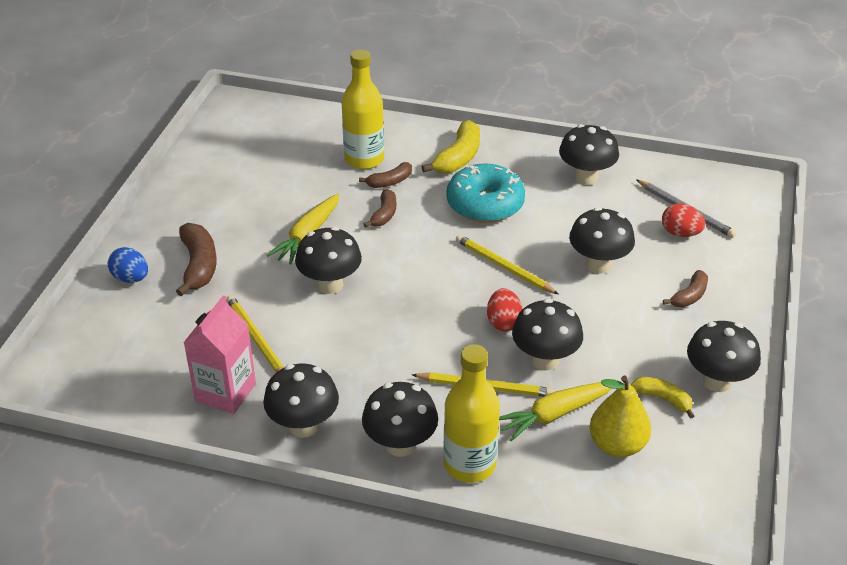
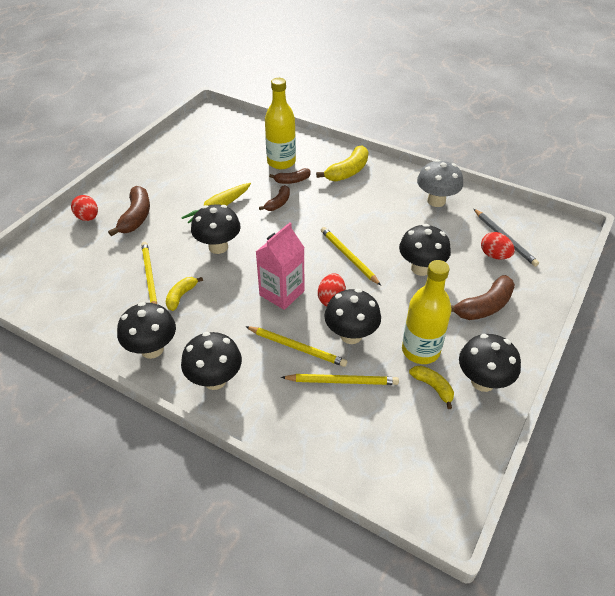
camera: 15 degrees right, 5 degrees up
(131, 278) = (88, 218): blue egg -> red egg
(225, 392) = (110, 312): pink carton -> pink carton (282, 293)
(310, 355) = (181, 296): none -> yellow banana
(469, 464) = (259, 408): yellow bottle -> yellow bottle (420, 350)
(485, 204) = (353, 208): turquoise donut -> none
(555, 414) = (342, 381): yellow carrot -> yellow pencil
(586, 178) = (436, 201): black mushroom -> grey mushroom
(617, 445) = (381, 418): yellow pear -> none
(689, 296) = (484, 306): brown banana -> brown banana, size x1.63

